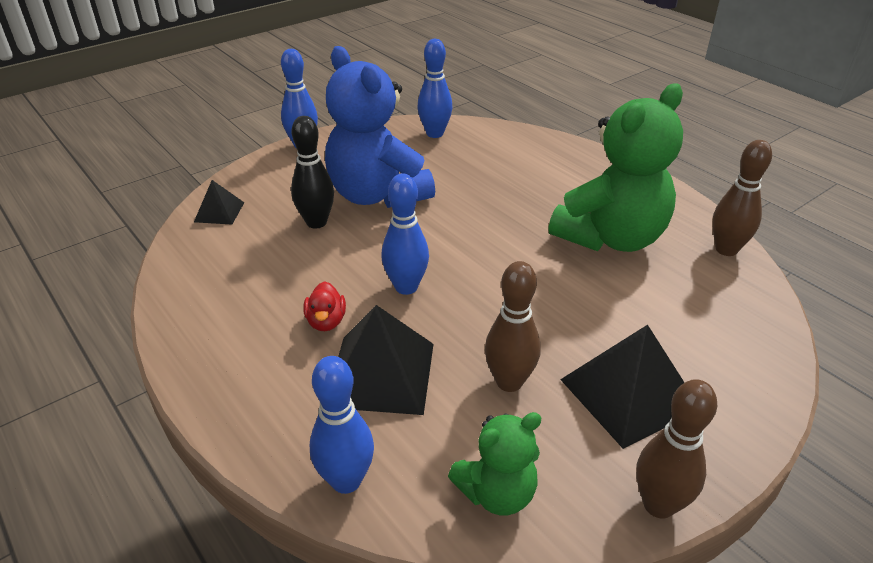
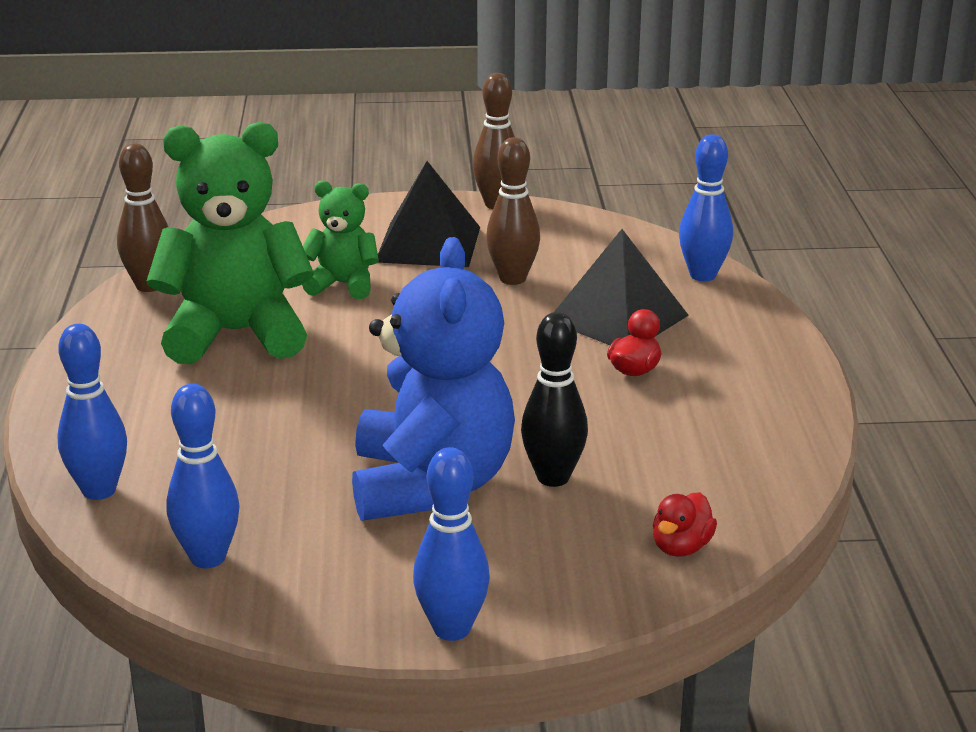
camera: 145 degrees left, 10 degrees down
(219, 212) = (681, 547): black pyramid -> red duck
(406, 287) = (519, 369): blue bowling pin -> blue bowling pin (99, 490)
(497, 493) = (598, 239): green teddy bear -> green teddy bear (343, 284)

